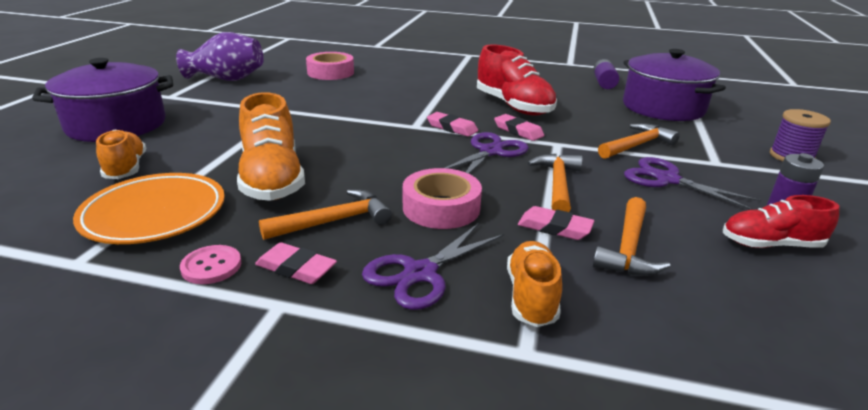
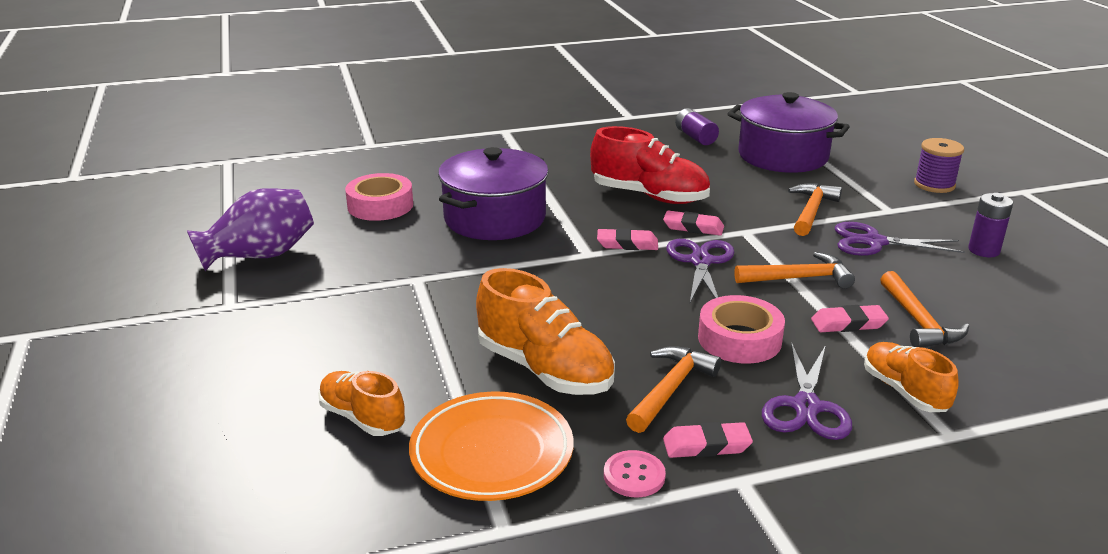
camera: 30 degrees left, 0 degrees up
(116, 125) = (238, 369): purple pot -> purple pot (495, 218)
(557, 184) = (799, 278): orange hammer -> orange hammer turned 105 degrees clockwise
(770, 244) = (1000, 280): red shoe -> none

